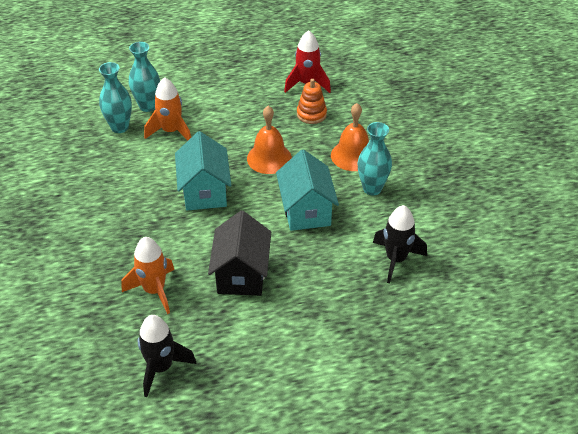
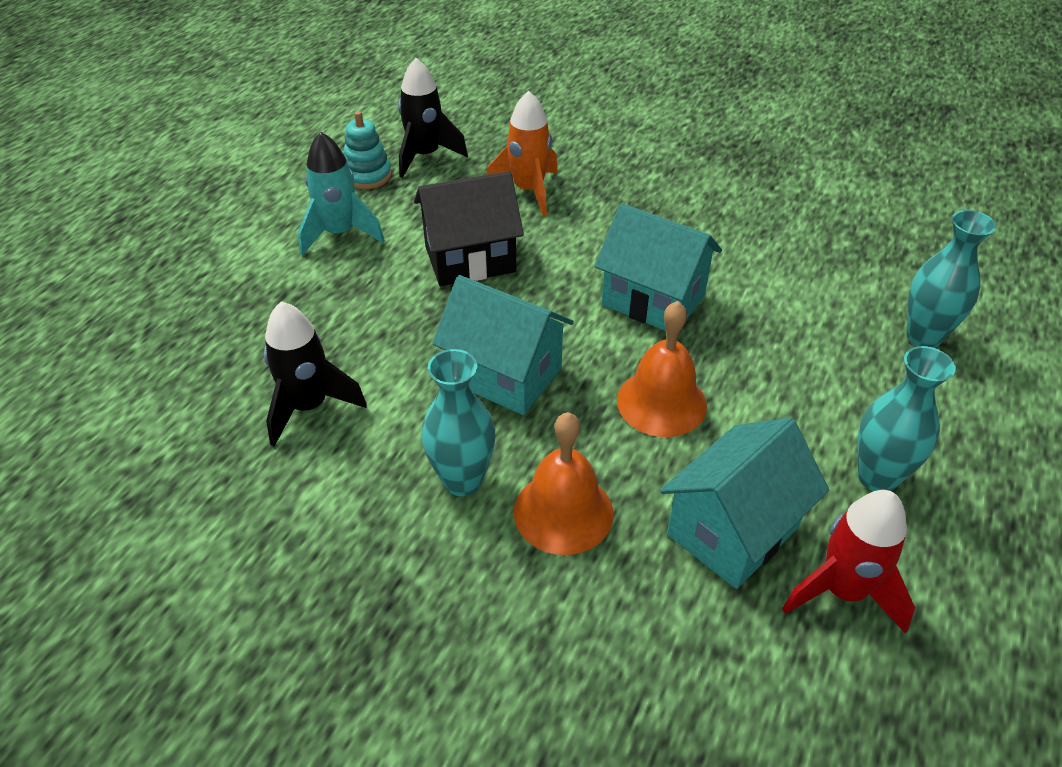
camera: 130 degrees right, 0 degrees up
(120, 127) = (884, 287): turquoise vase -> turquoise vase (877, 477)
(171, 131) = (829, 331): orange rocket -> none
(210, 381) = (367, 176): none -> turquoise stacking toy
(241, 274) = (470, 259): black house -> black house turned 60 degrees counterclockwise
(278, 347) = (340, 234): none -> turquoise rocket
(311, 114) = (733, 531): orange stacking toy -> turquoise house

